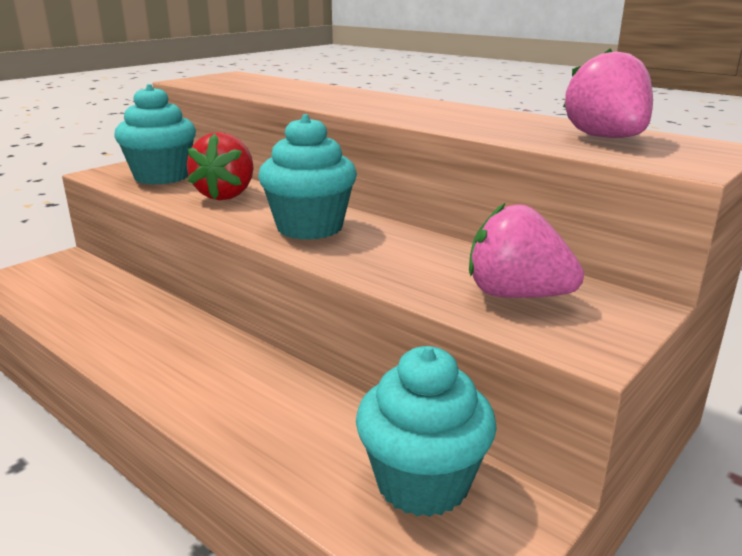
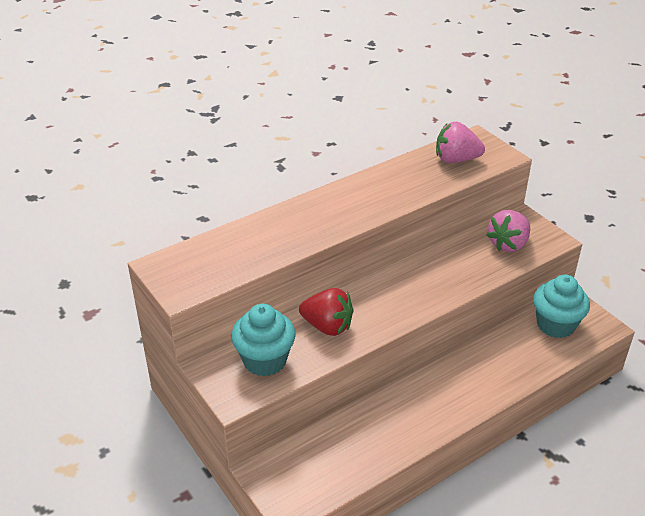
camera: 75 degrees left, 15 degrees up
(310, 228) = (405, 295): turquoise cupcake -> none

